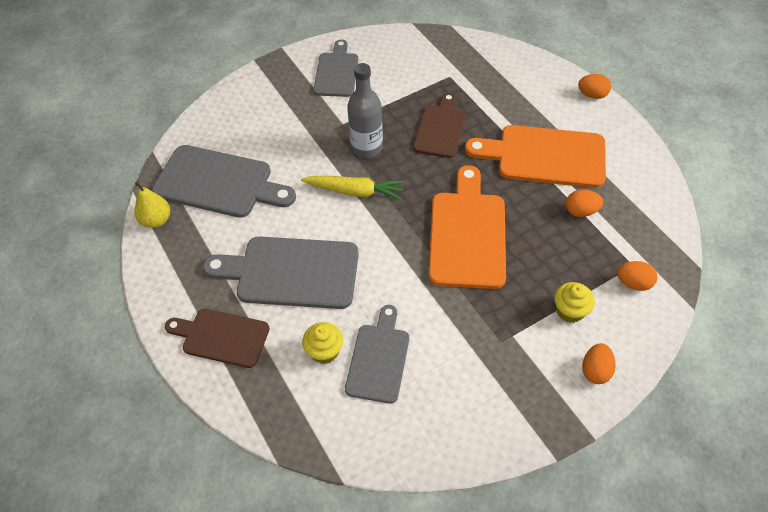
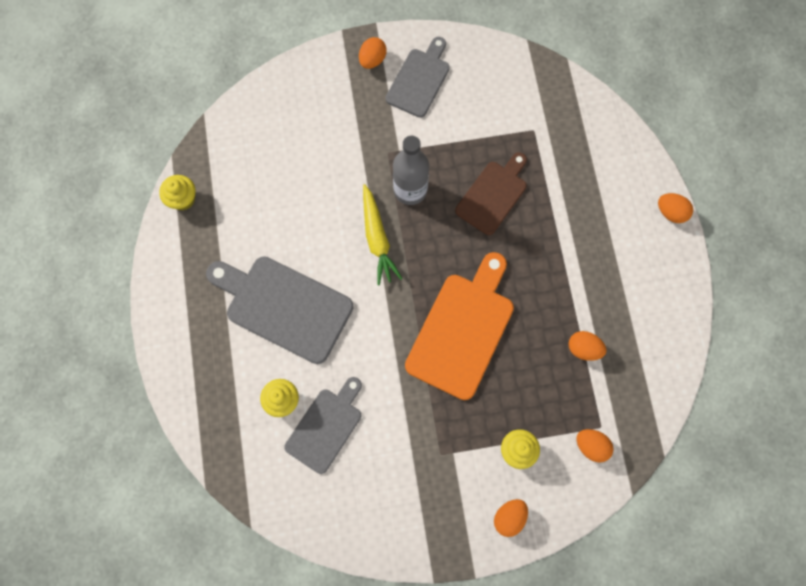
camera: 20 degrees right, 20 degrees up
(156, 220) = (183, 199): yellow pear -> yellow cupcake
(218, 183) = (253, 177): grey cutting board -> none
(222, 337) = (200, 349): brown cutting board -> none
(290, 71) = (372, 60): none -> orange egg
(354, 191) = (377, 238): yellow carrot -> yellow carrot turned 45 degrees clockwise
(545, 156) = (581, 270): orange cutting board -> none

